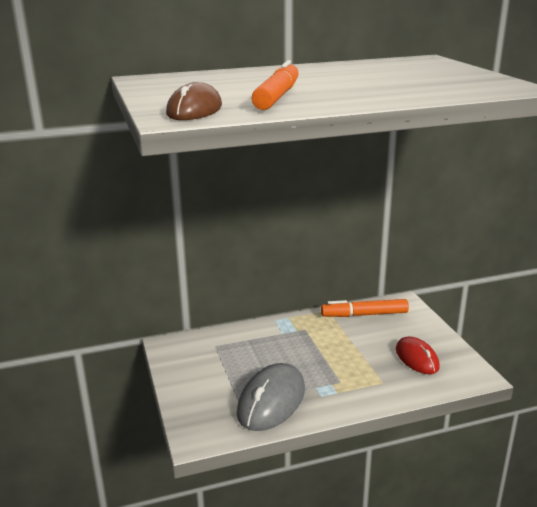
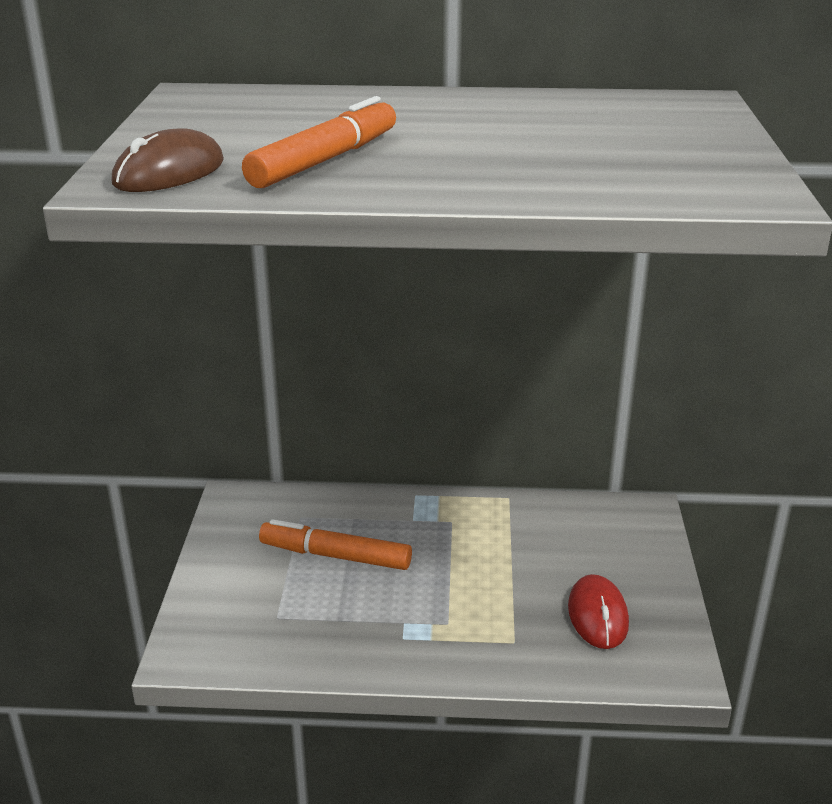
camera: 20 degrees right, 5 degrees up
(271, 401) = (324, 626): grey mouse -> none
(364, 314) = (563, 518): orange marker -> orange marker (335, 555)

